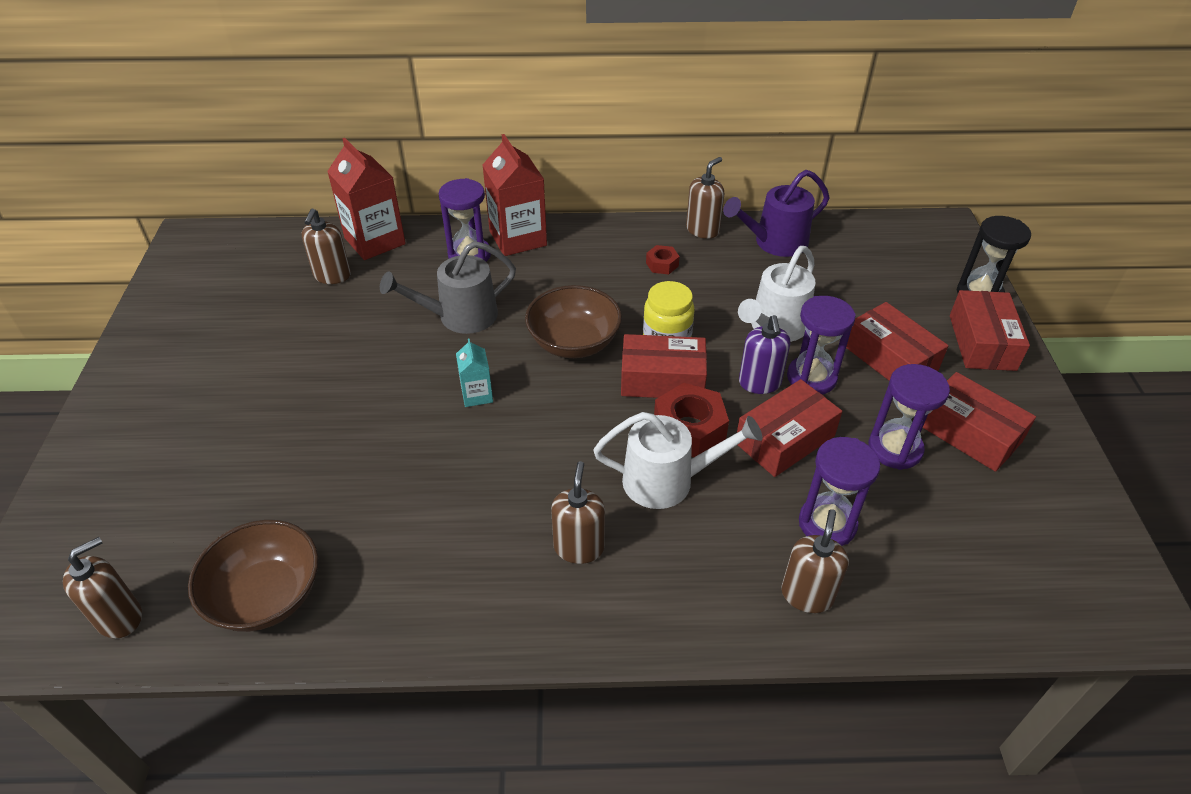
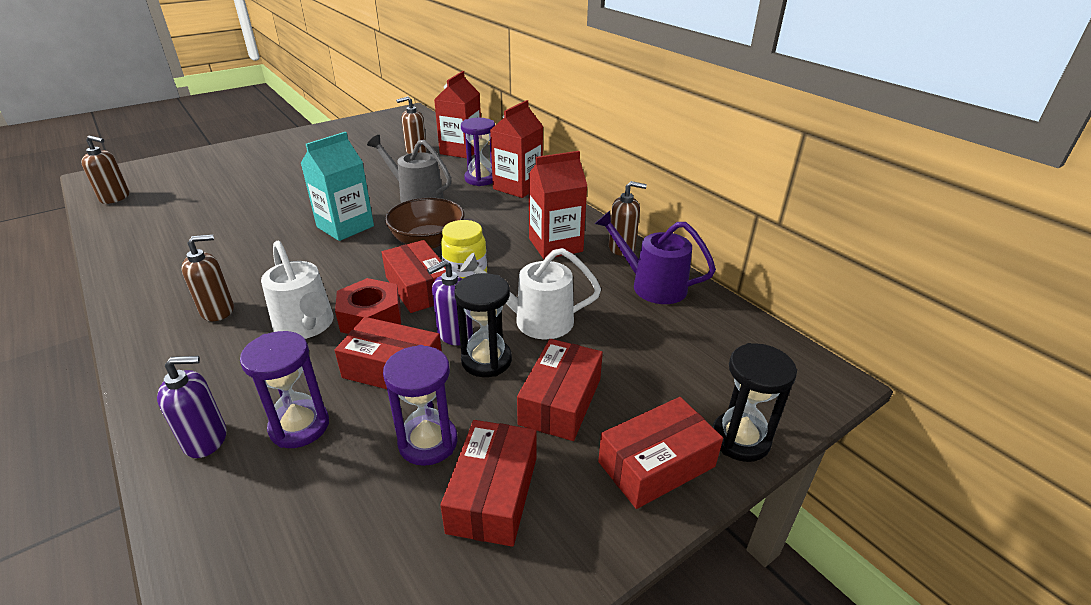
camera: 55 degrees right, 10 degrees down
(266, 596) = (140, 226): brown bowl -> none
(477, 395) = (345, 226): turquoise carton -> turquoise carton, size x1.94
(662, 264) = (555, 245): red nut -> red carton
(807, 594) = (206, 439): brown soap dispenser -> purple soap dispenser
(811, 378) = (486, 360): purple hourglass -> black hourglass

